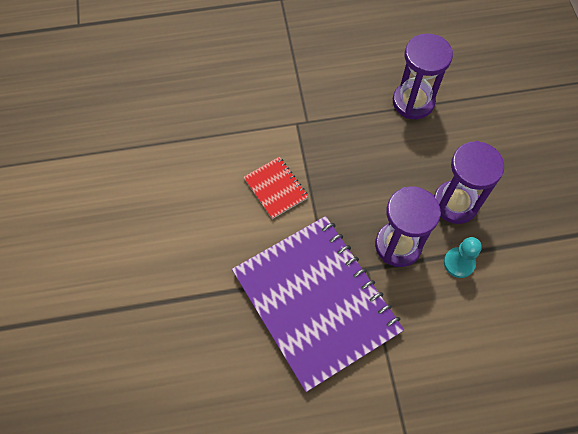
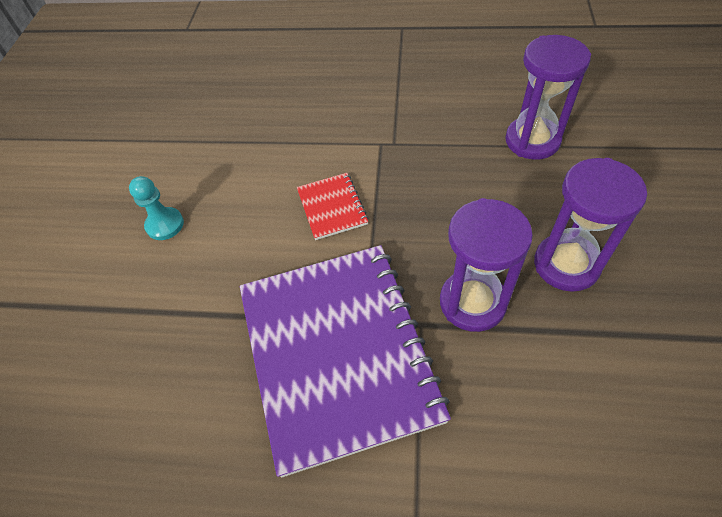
camera: 20 degrees right, 10 degrees down
(459, 263) = (557, 343): turquoise pawn -> turquoise pawn (165, 225)

